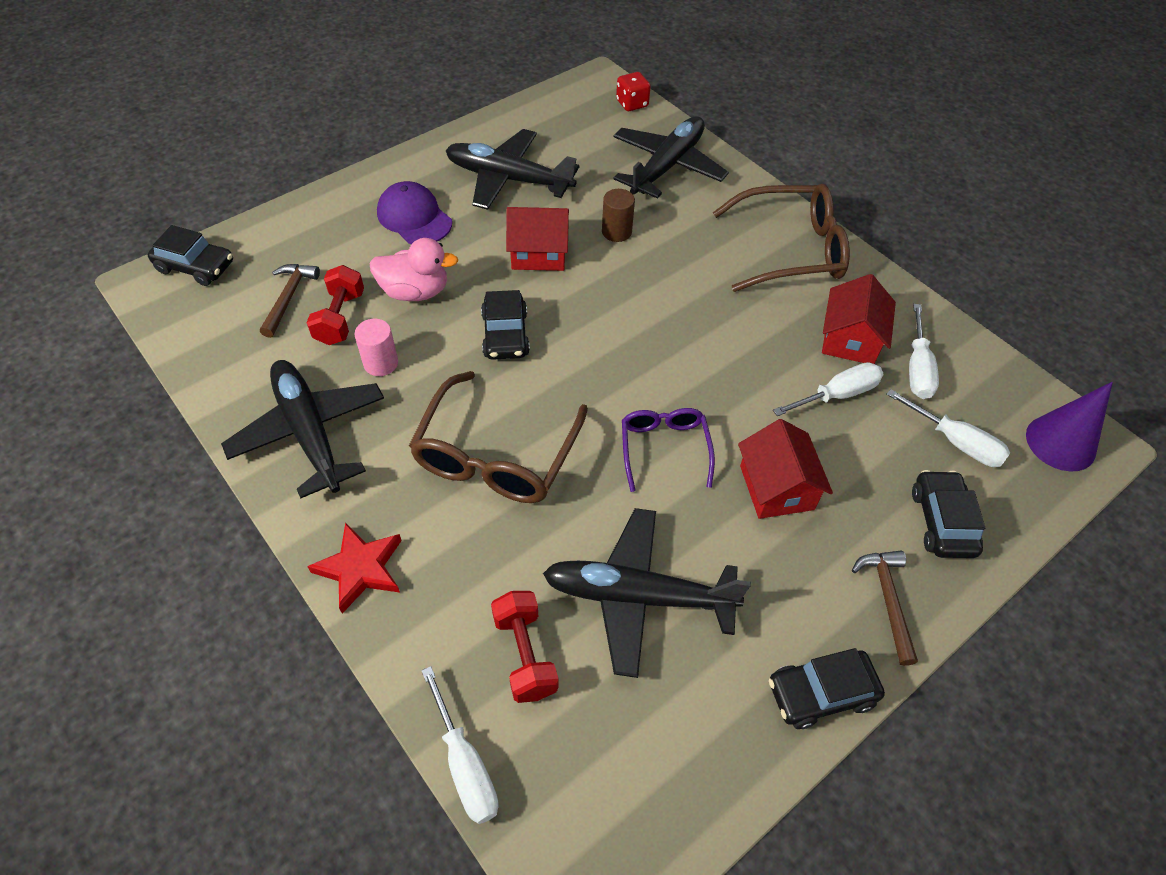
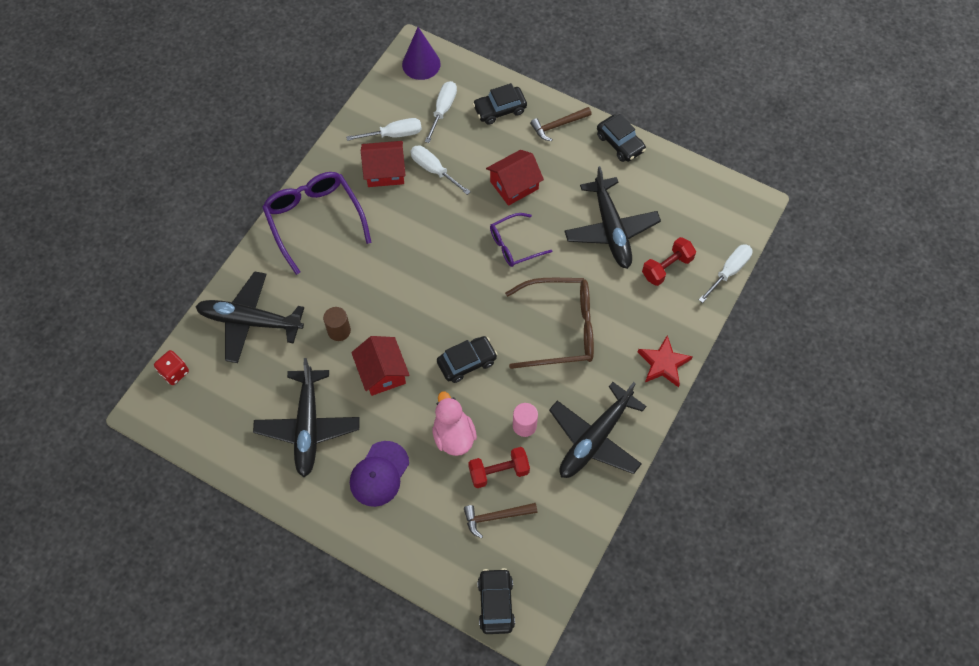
camera: 110 degrees left, 10 degrees up
(790, 250) = (314, 220): brown glasses -> purple glasses

